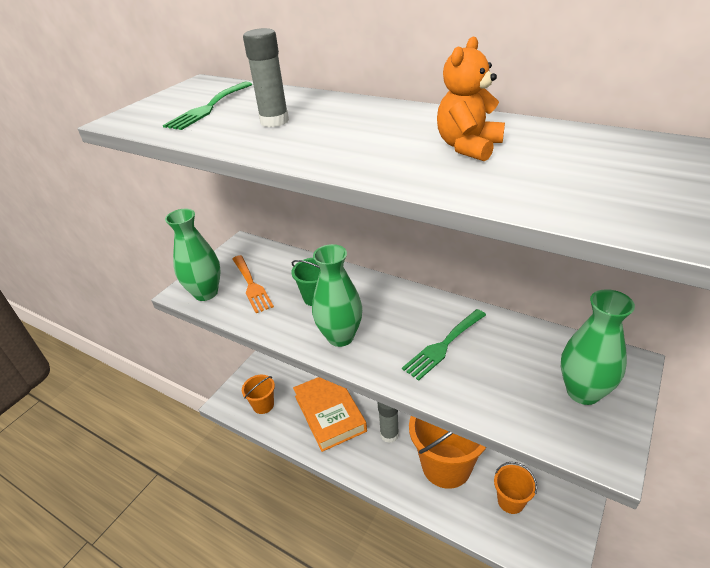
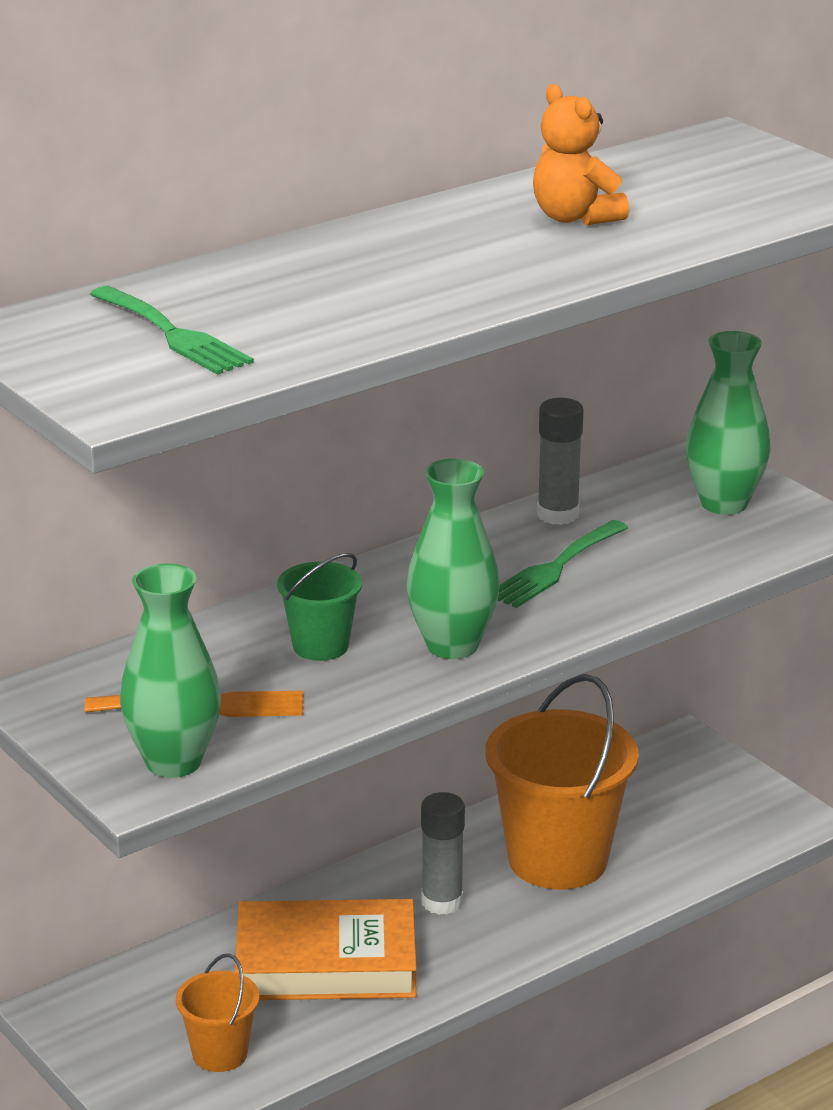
camera: 70 degrees left, 10 degrees down
(274, 121) = (320, 298): grey glue stick -> grey glue stick (558, 514)
(443, 346) = (555, 568): green fork -> green fork turned 60 degrees clockwise
(510, 501) = (669, 820): orange bucket -> none

